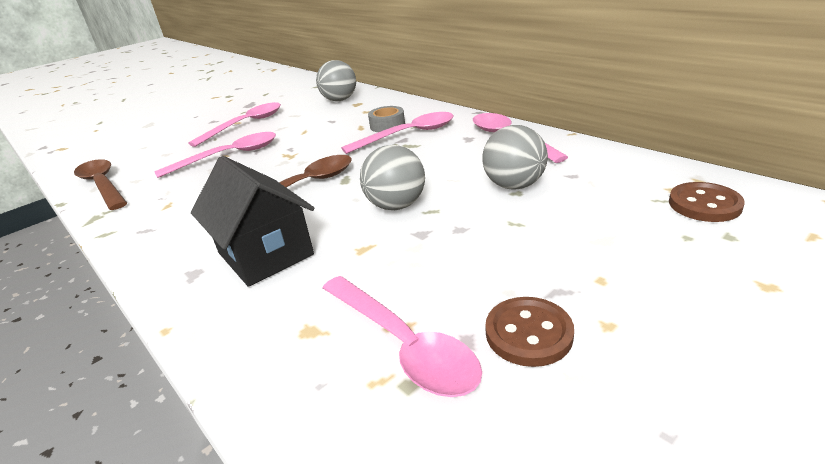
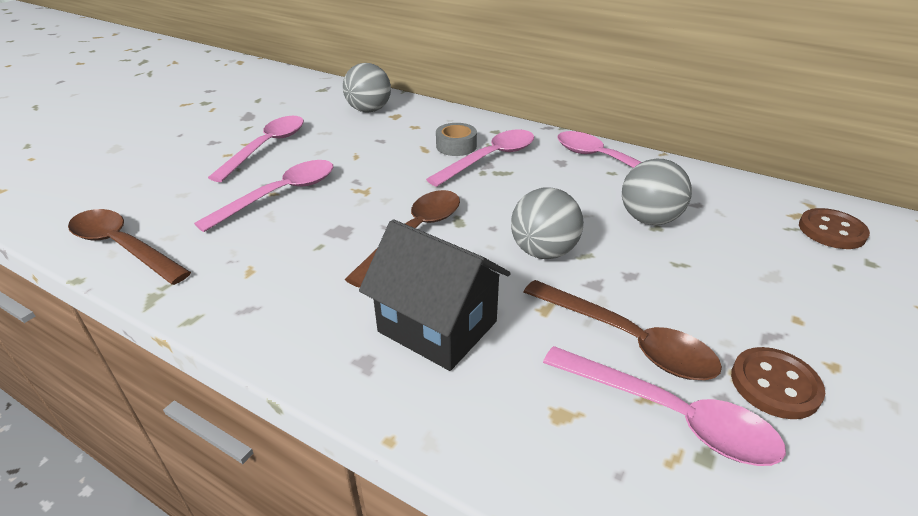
camera: 20 degrees left, 5 degrees up
(414, 280) = (628, 340): none -> brown spoon

